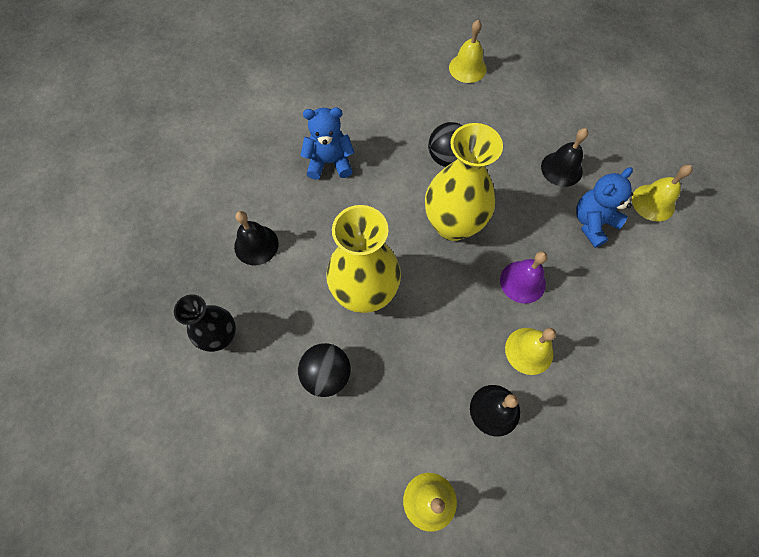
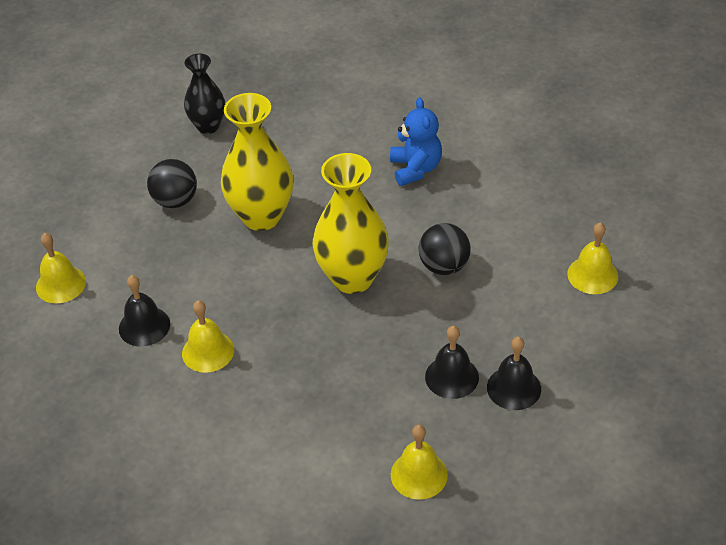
camera: 85 degrees right, 20 degrees down
(256, 245) = (305, 131): black bell -> black bell (514, 388)
(522, 282) = (288, 343): purple bell -> none
(593, 223) = (376, 409): blue teddy bear -> none

